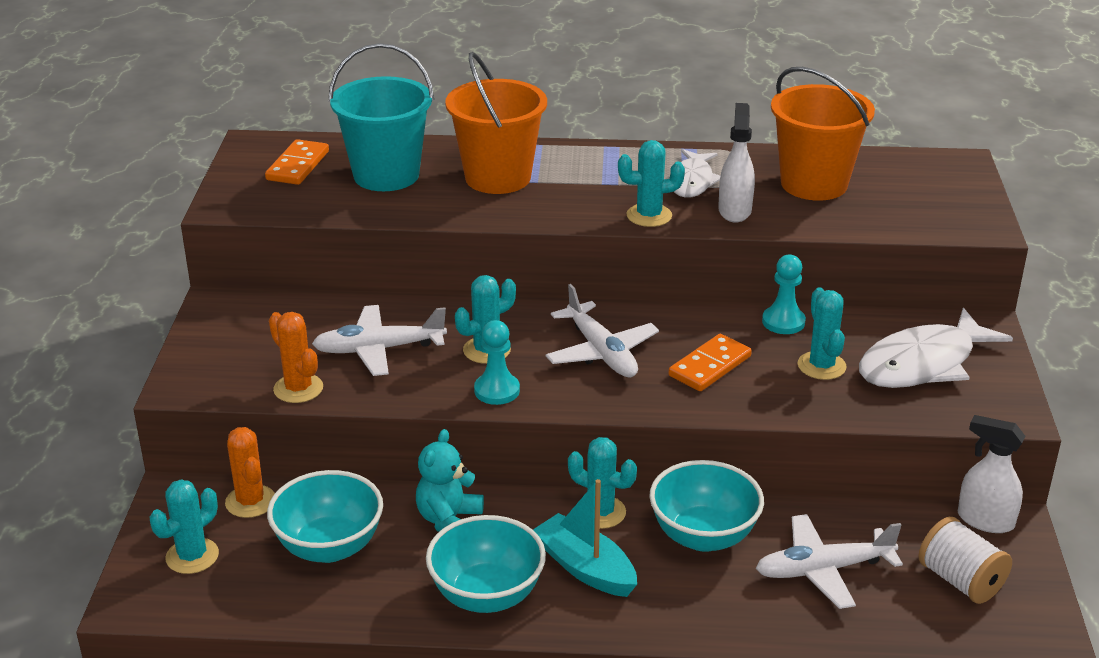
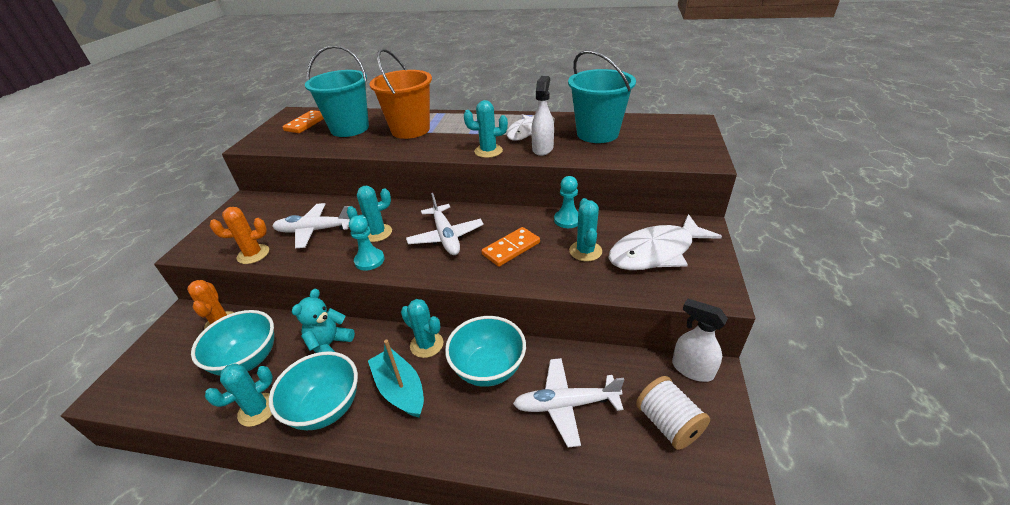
camera: 10 degrees right, 5 degrees up
(192, 556) = (164, 361): turquoise cactus -> turquoise cactus (258, 410)
(298, 388) = (253, 254): orange cactus -> orange cactus turned 75 degrees counterclockwise
(814, 184) = (597, 133): orange bucket -> turquoise bucket

